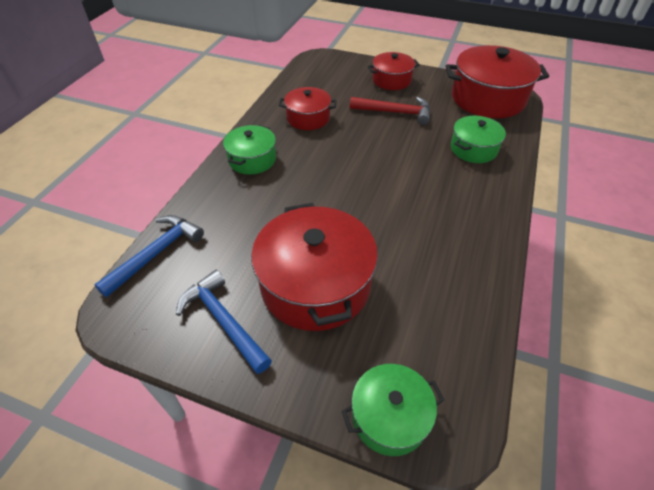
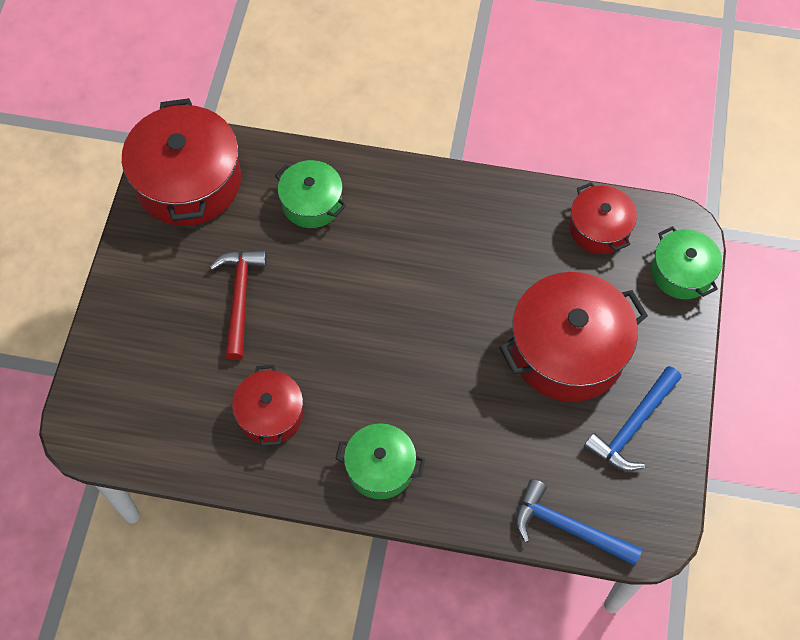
camera: 100 degrees left, 15 degrees up
(391, 80) = (149, 309): red pot -> red pot (599, 228)

